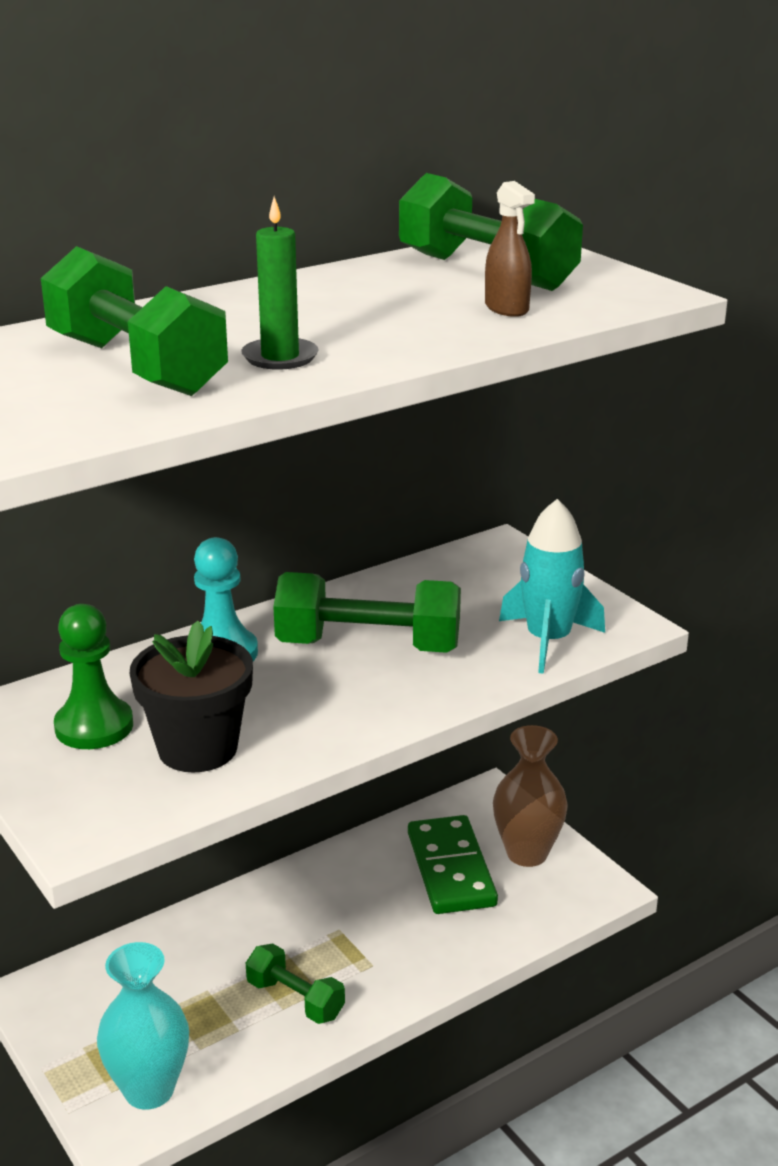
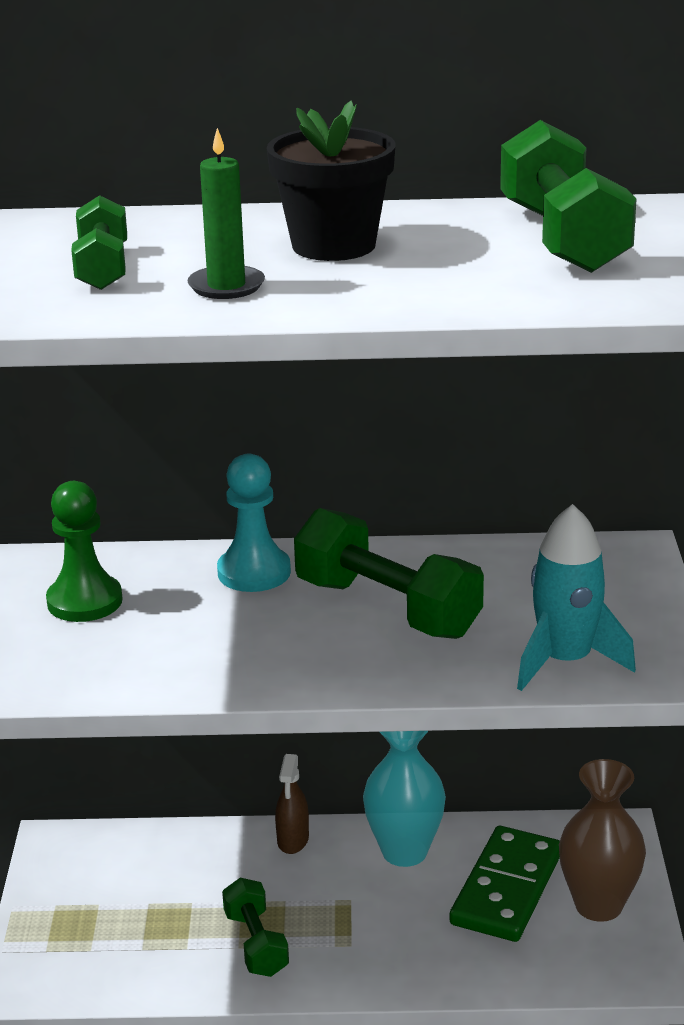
camera: 35 degrees right, 0 degrees up
(136, 367) = (102, 268): green dumbbell -> green dumbbell, size x0.59
(149, 1090) = (74, 963): turquoise vase -> turquoise vase (404, 852)
(197, 749) = (141, 649): black flower pot -> black flower pot (333, 245)
(507, 308) = (511, 282): brown spray bottle -> brown spray bottle (293, 840)

